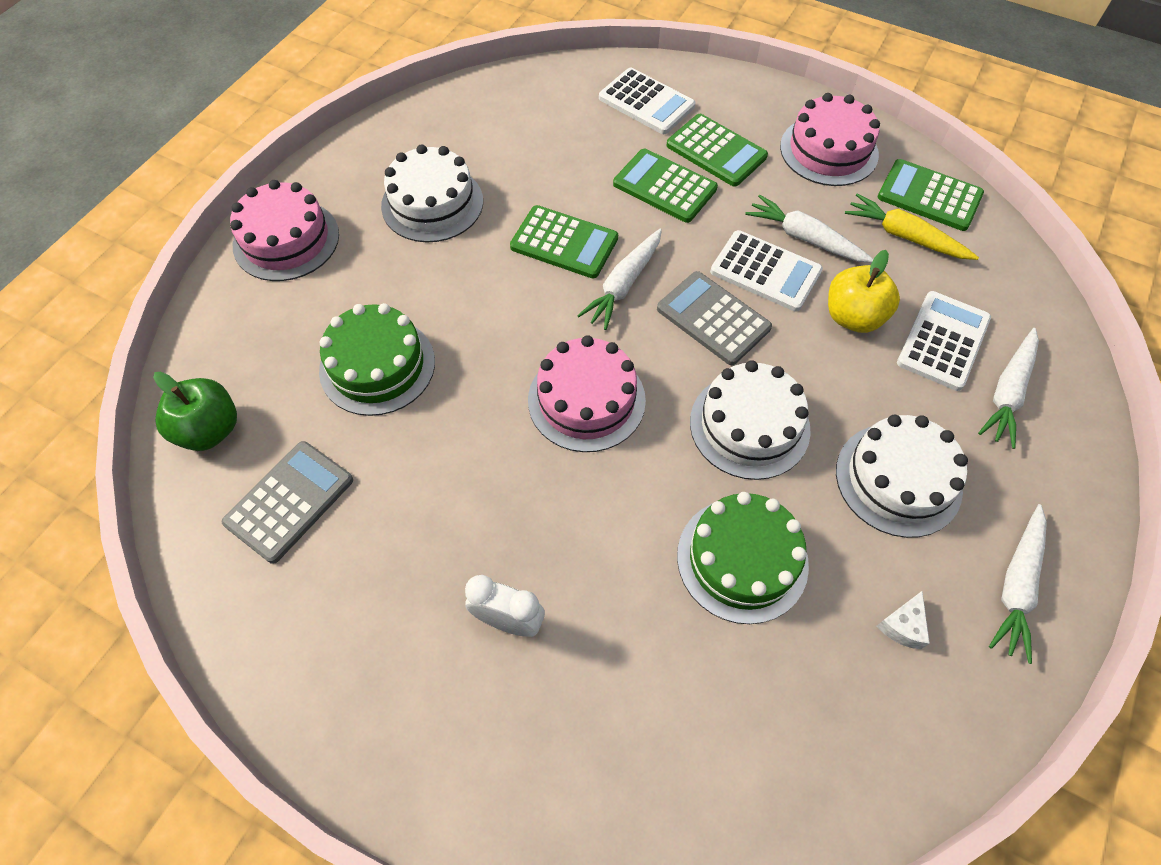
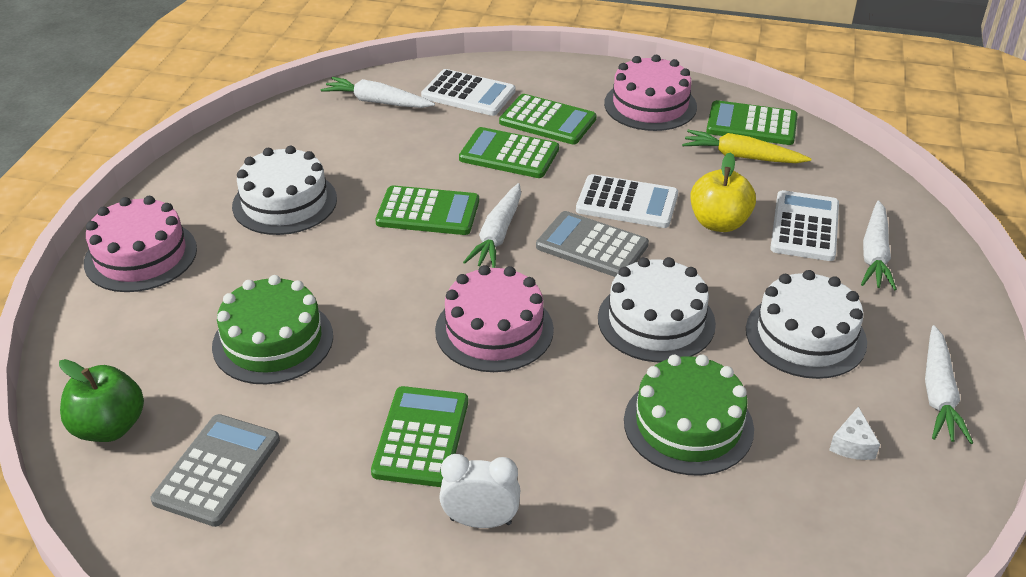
camera: 15 degrees left, 20 degrees down
(481, 510) = (421, 437): none -> green calculator
(805, 238) = (653, 172): white carrot -> white carrot (377, 102)

